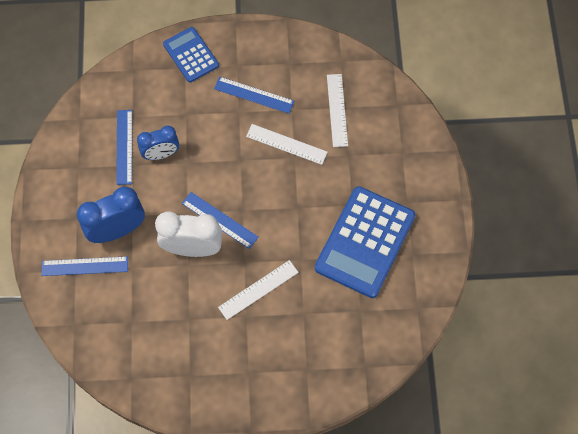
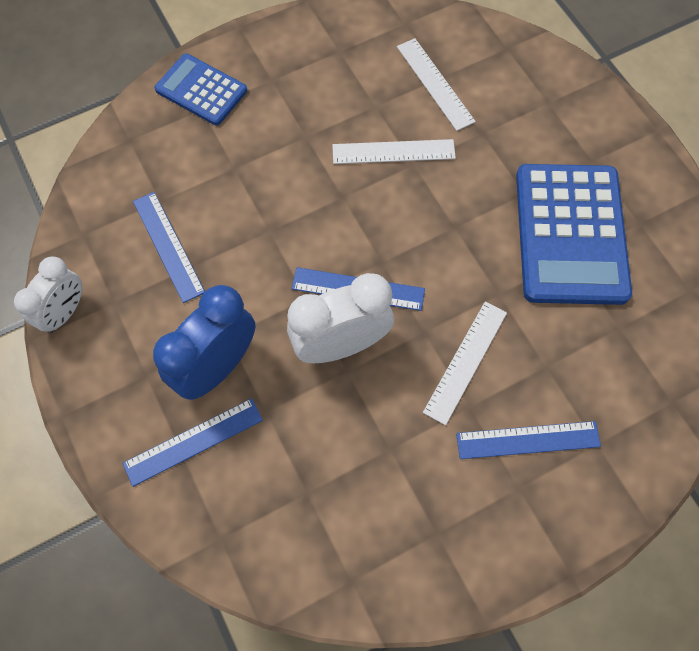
camera: 25 degrees left, 0 degrees up
(49, 162) = (65, 312): none -> white clock
(161, 154) = (227, 234): blue clock -> none
(254, 95) = (315, 107): blue ruler -> blue ruler (528, 440)

